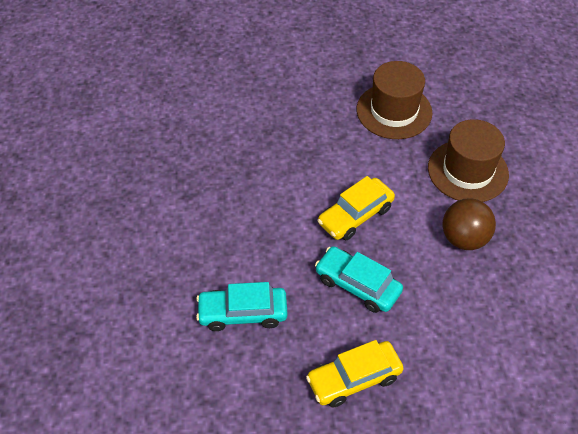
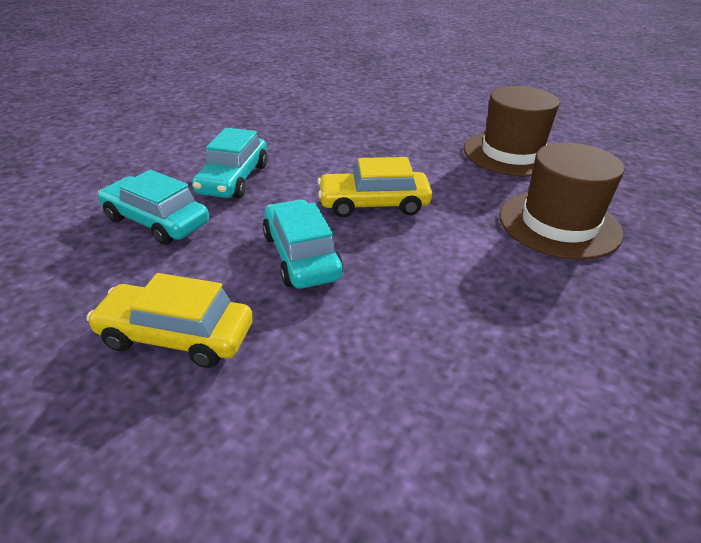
camera: 35 degrees right, 15 degrees down
(244, 245) = (233, 179): none -> turquoise car
(464, 239) = (489, 277): brown ball -> none

